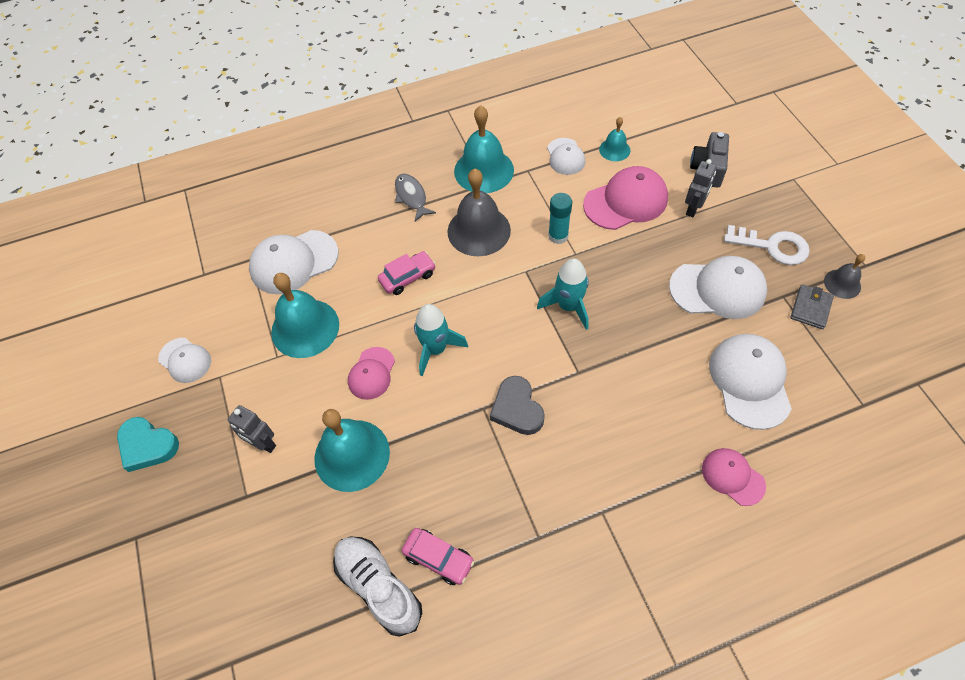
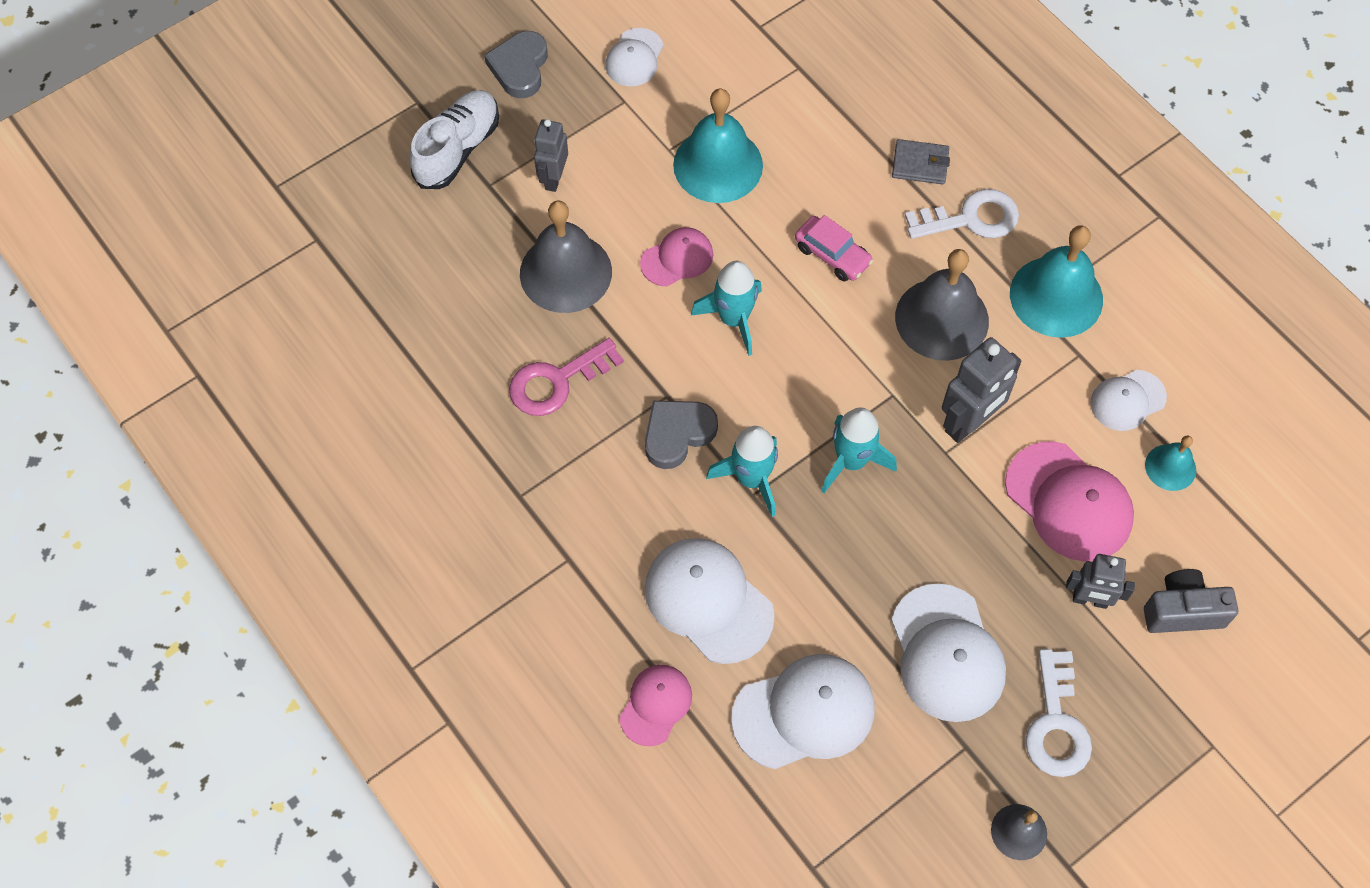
camera: 70 degrees right, 5 degrees up
(147, 445) = (520, 68): turquoise heart -> grey heart
(294, 262) = (811, 117): white cap -> white cap (708, 601)
(352, 455) = (565, 272): turquoise bell -> grey bell
(371, 373) = (677, 258): pink cap -> pink cap turned 150 degrees clockwise
(379, 587) = (423, 348): white shoe -> white shoe (457, 149)
(411, 197) = (971, 218): grey fish -> white key
(438, 558) = (469, 398): pink car -> none
(446, 484) = (557, 382): none -> pink key
(558, 236) = (969, 423): turquoise glue stick -> grey robot
(566, 369) = (751, 479): none -> turquoise rocket
(810, 308) = (956, 787): grey wallet -> grey wallet (920, 164)

